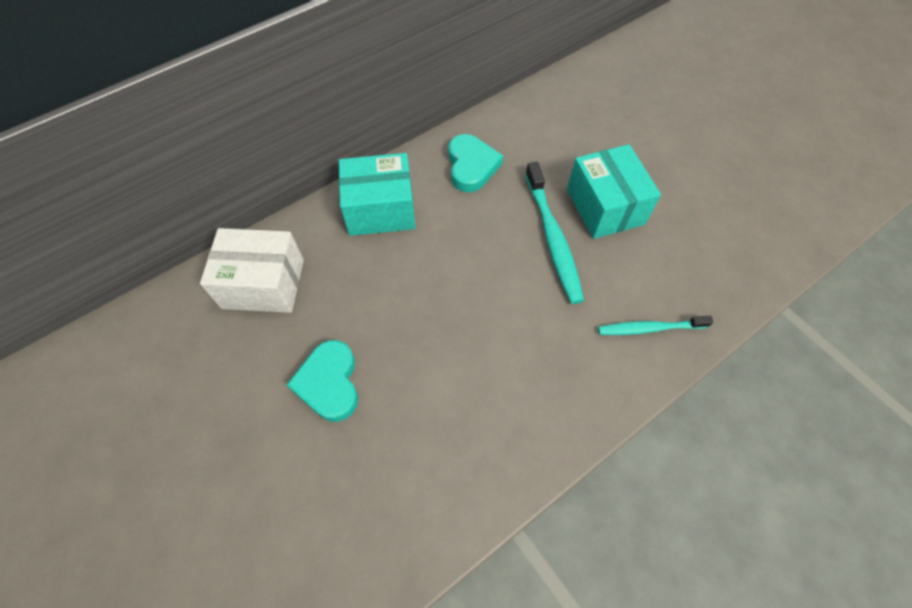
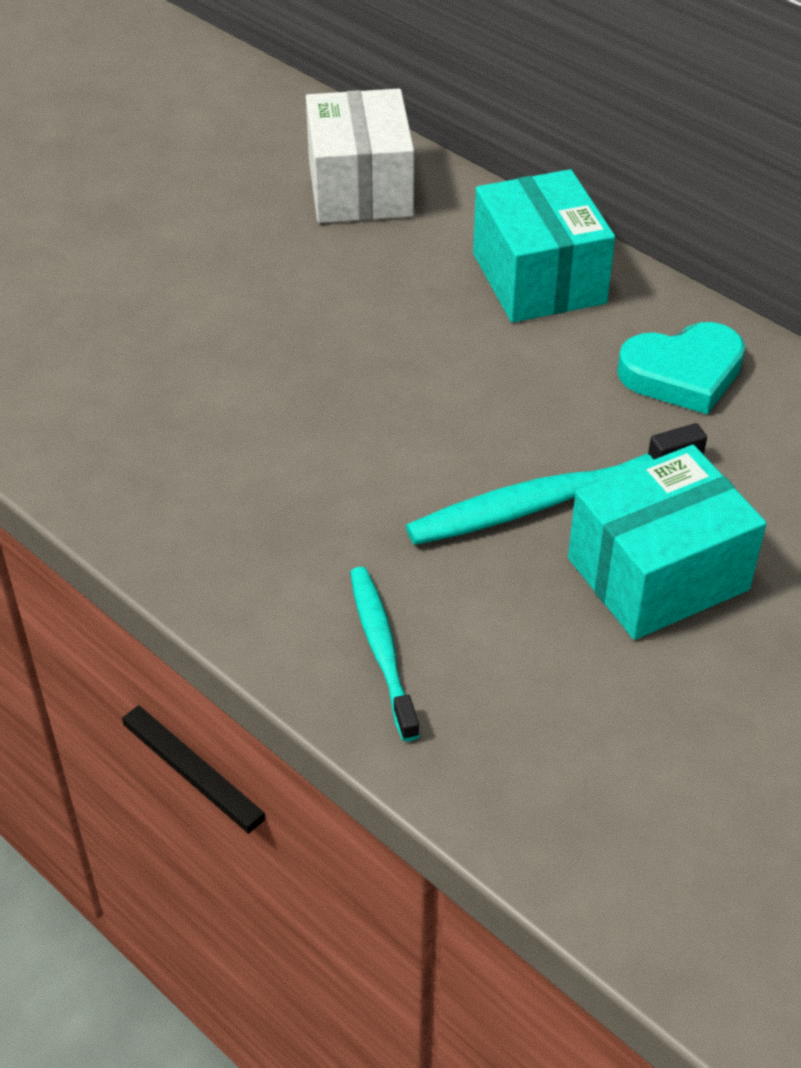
camera: 80 degrees right, 15 degrees down
(329, 383) = (210, 279): turquoise heart -> none

